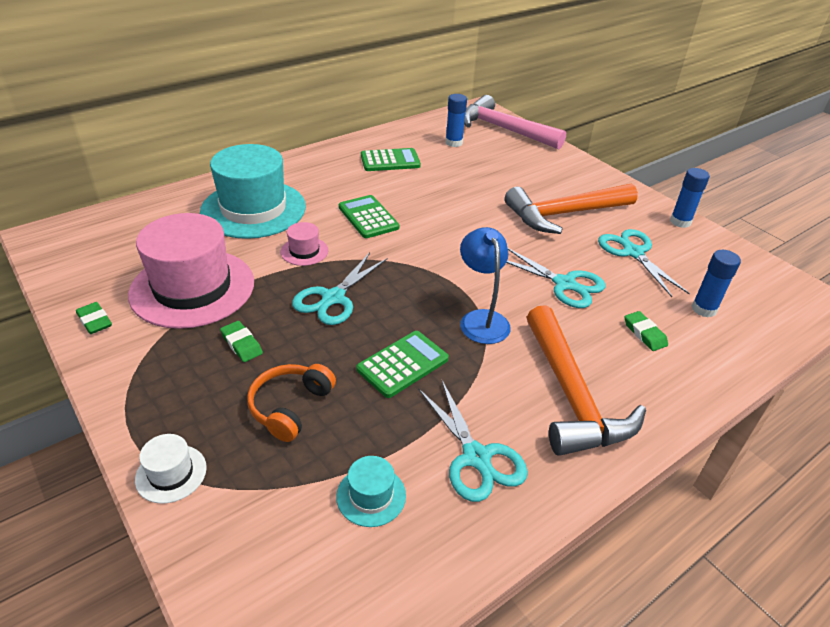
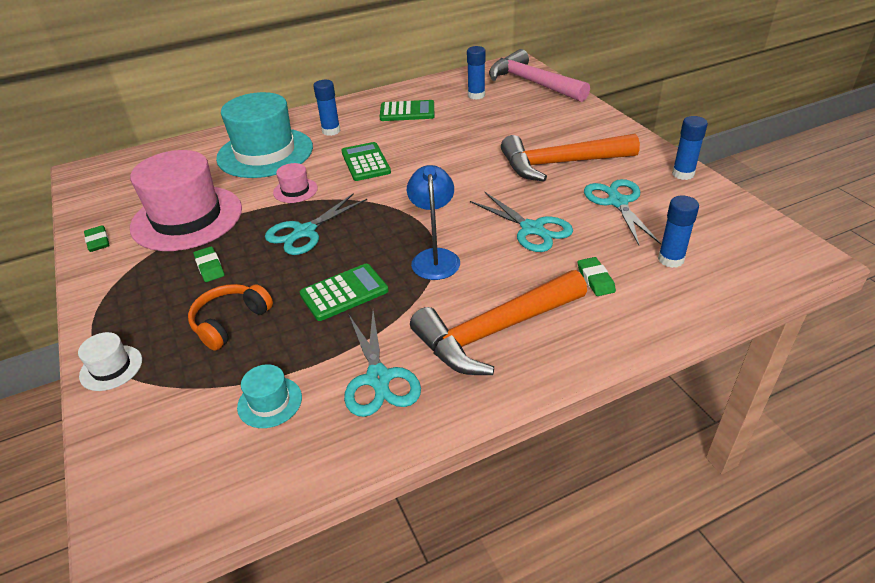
camera: 15 degrees right, 0 degrees up
(317, 183) = (331, 131): none -> blue glue stick
(571, 396) = (494, 332): orange hammer -> orange hammer turned 60 degrees clockwise

